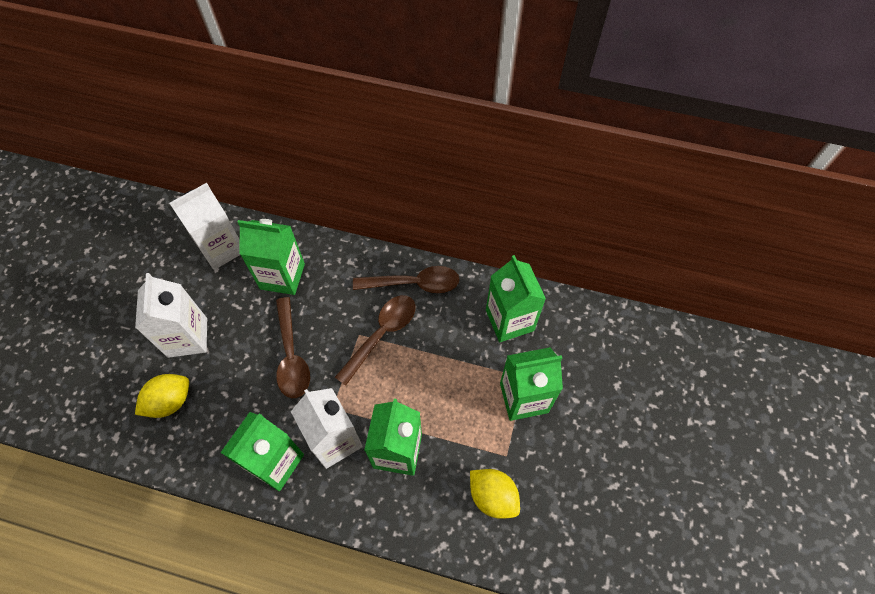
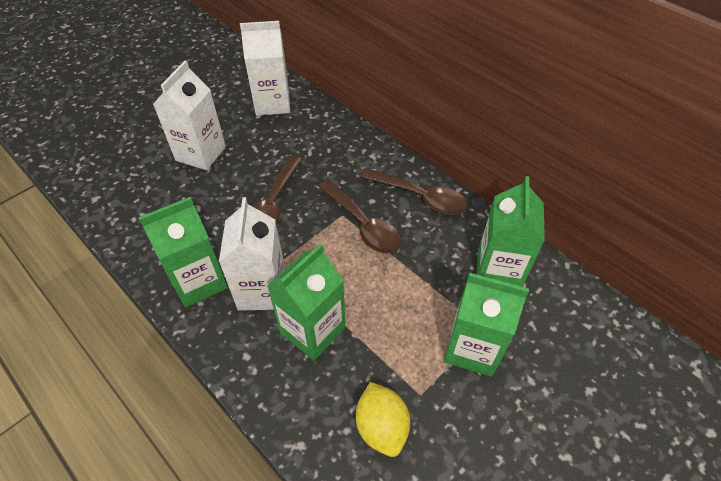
camera: 30 degrees right, 10 degrees down
(170, 401) = (153, 193): yellow lemon -> none
(282, 276) = (307, 142): green carton -> none
(381, 334) = (363, 224): brown spoon -> brown spoon turned 75 degrees clockwise

